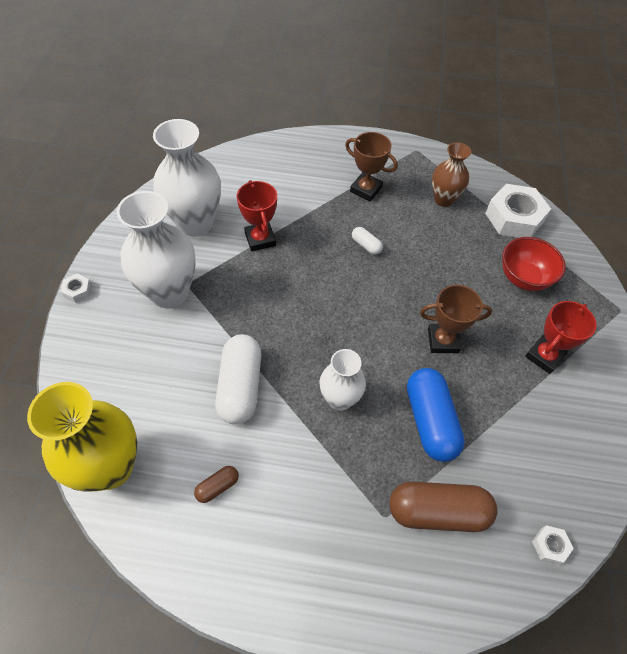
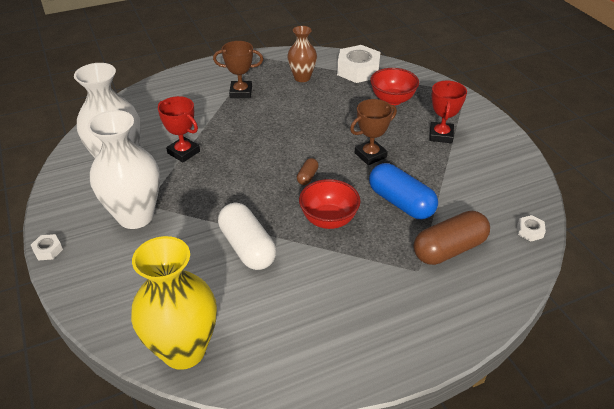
camera: 30 degrees left, 15 degrees down
(217, 486) = (284, 316): brown capsule -> brown capsule (307, 177)
(340, 399) = (329, 220): white vase -> red bowl
(366, 245) = (269, 124): white capsule -> none

